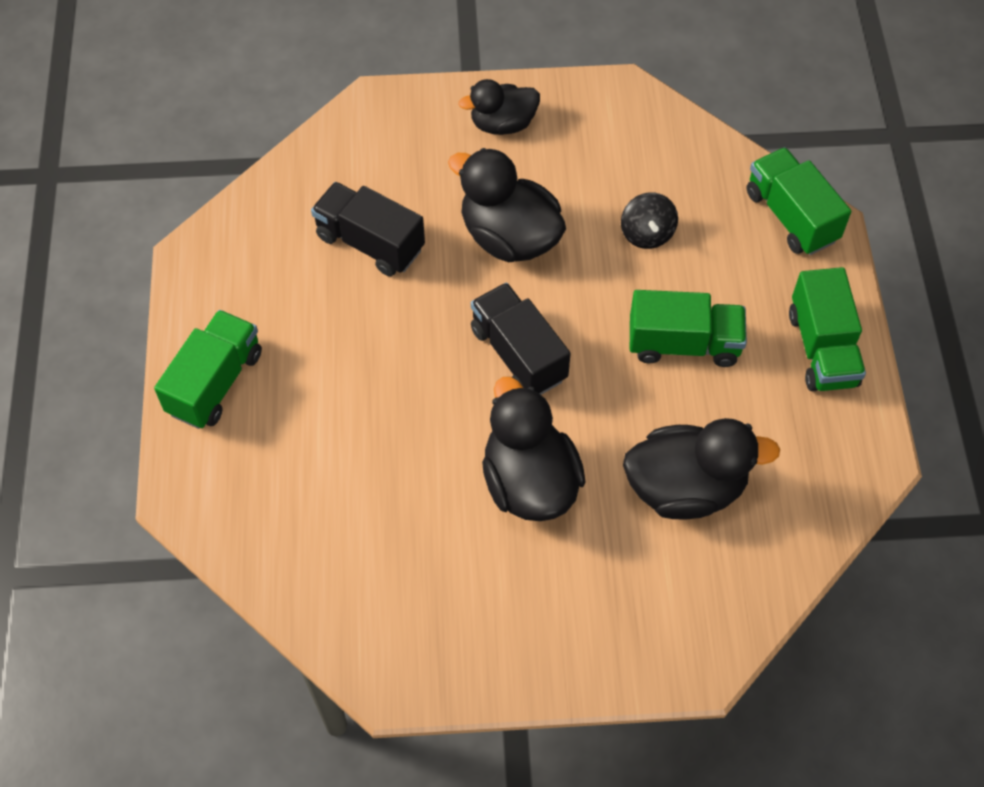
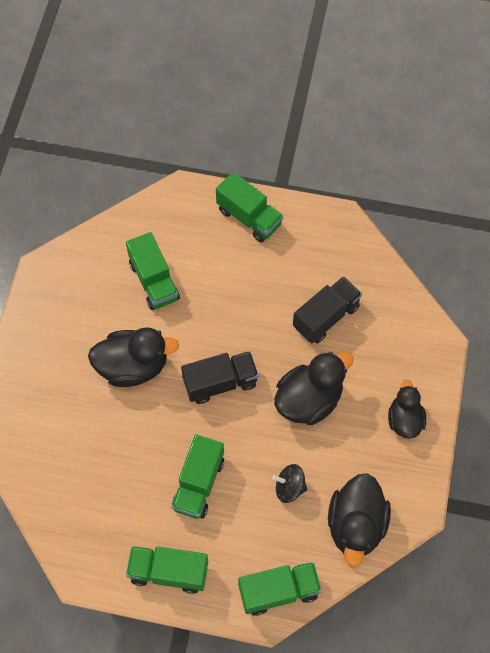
camera: 105 degrees right, 5 degrees up
(368, 493) = (154, 281): none -> green truck
(685, 488) = (100, 452): black duck -> black duck (356, 525)

